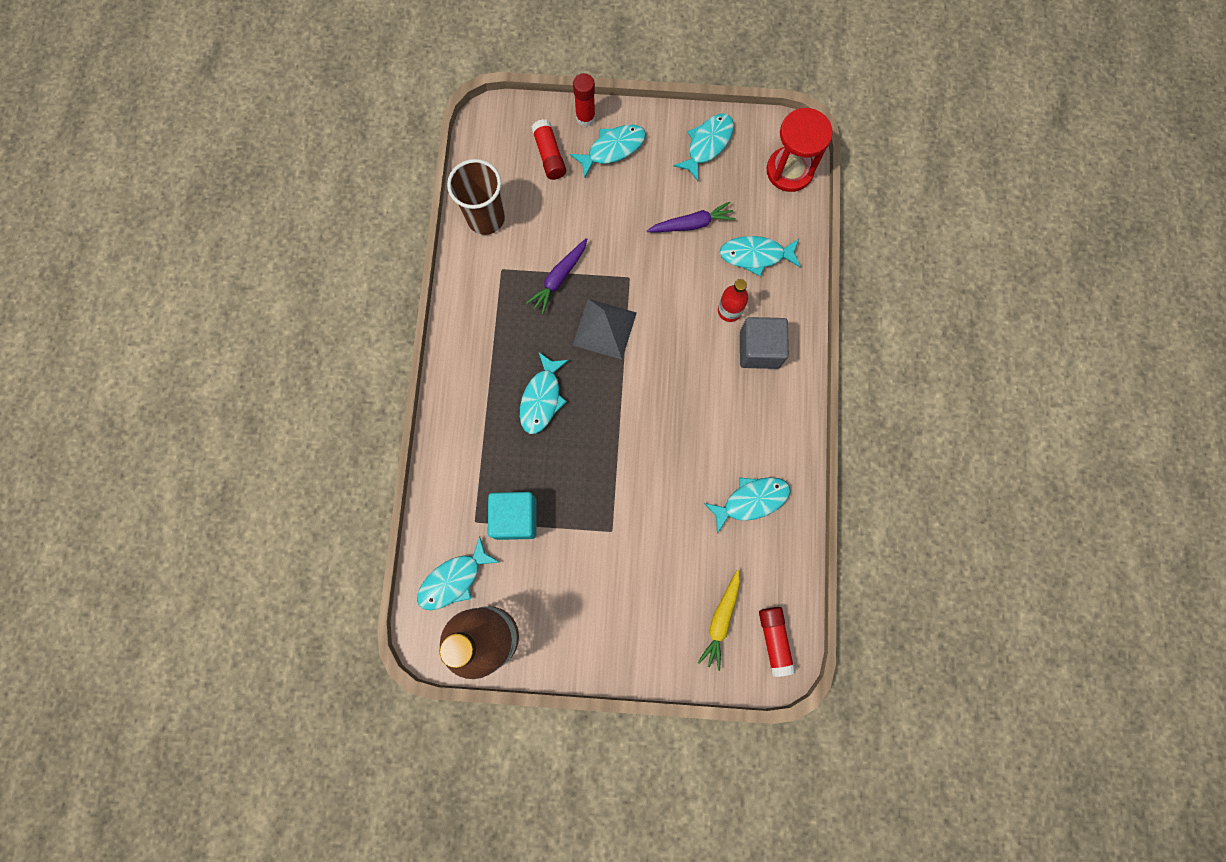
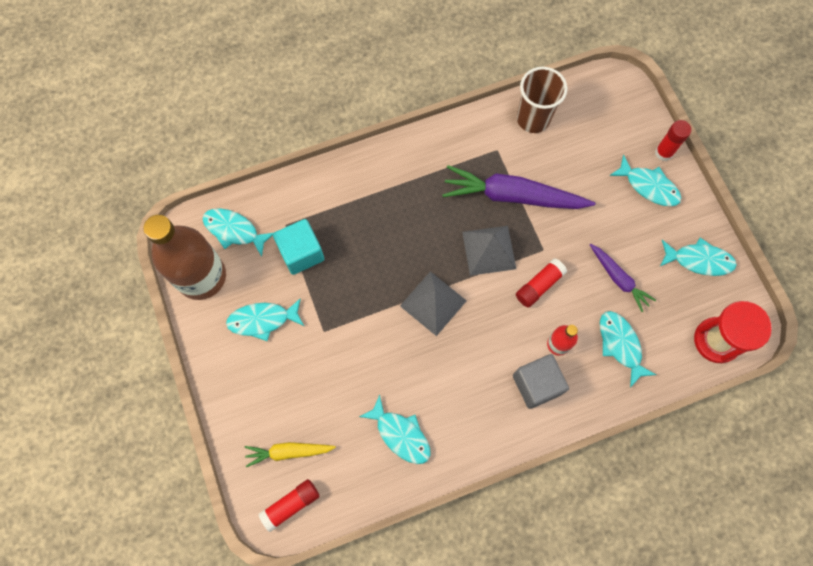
camera: 65 degrees right, 5 degrees down
(542, 398) = (406, 229): turquoise fish -> turquoise fish (262, 320)
(549, 155) = (613, 141): red glue stick -> red glue stick (539, 286)
(559, 278) = (513, 196): purple carrot -> purple carrot, size x1.84
(633, 408) = (433, 303): none -> grey pyramid

